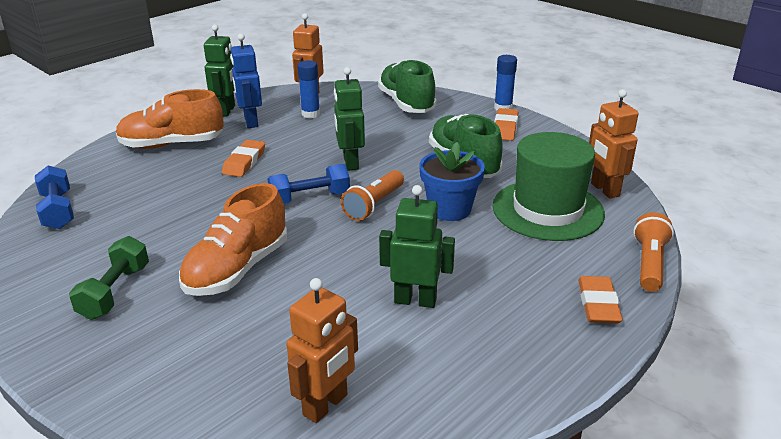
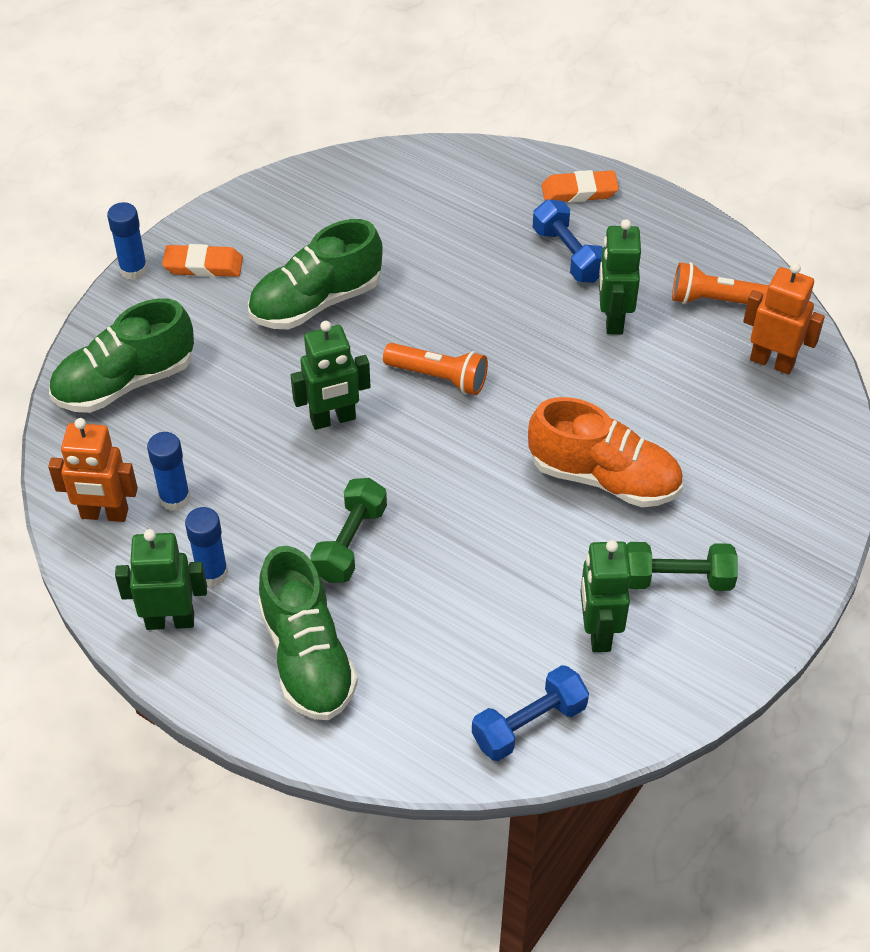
camera: 100 degrees left, 20 degrees up
(101, 247) = (598, 632): none -> green robot
(172, 144) = (307, 657): orange shoe -> green shoe
(244, 162) = (350, 542): orange eraser -> green dumbbell
(250, 122) = (212, 573): blue robot -> blue glue stick
(310, 198) = (435, 444): blue dumbbell -> blue dumbbell (568, 255)
(450, 209) = (434, 307): blue flower pot -> none
(547, 210) = (416, 224): green hat -> none
(604, 190) = (361, 177): orange robot -> none
(649, 263) = (503, 153): orange flashlight -> orange flashlight (716, 300)

